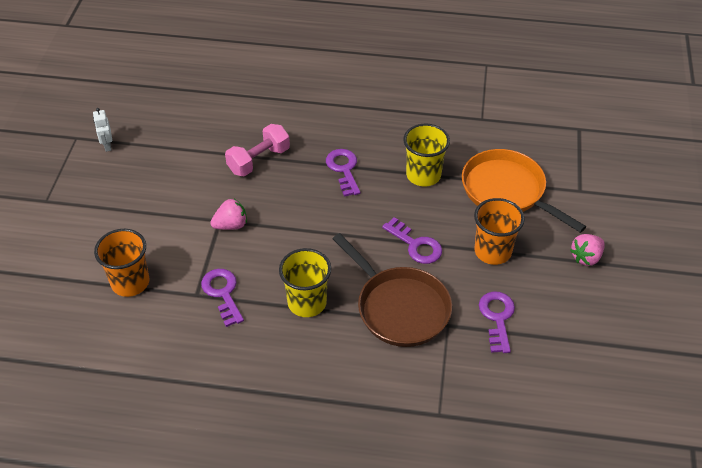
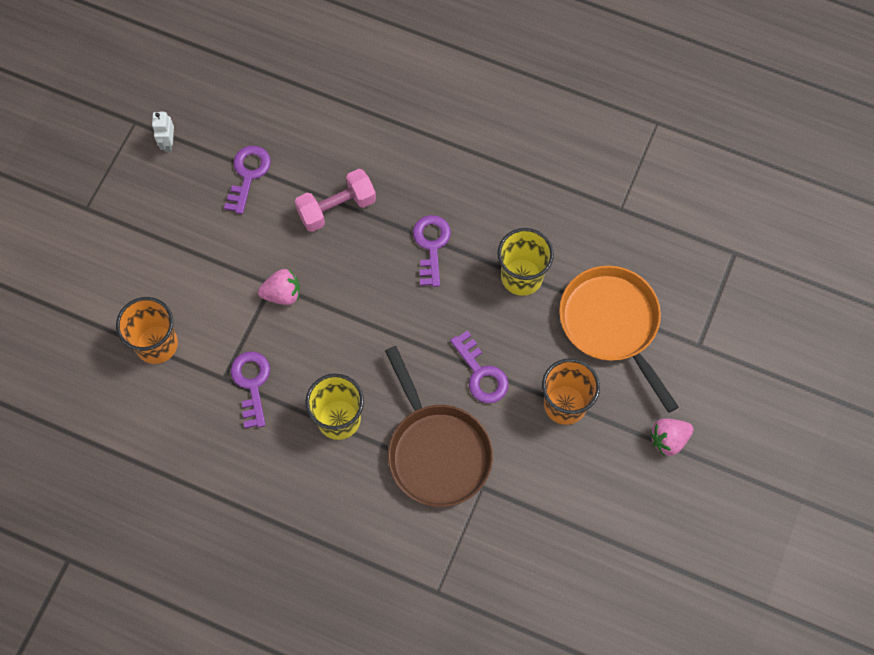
camera: 15 degrees right, 20 degrees up
(497, 318) = (539, 492): purple key -> purple key (248, 174)

